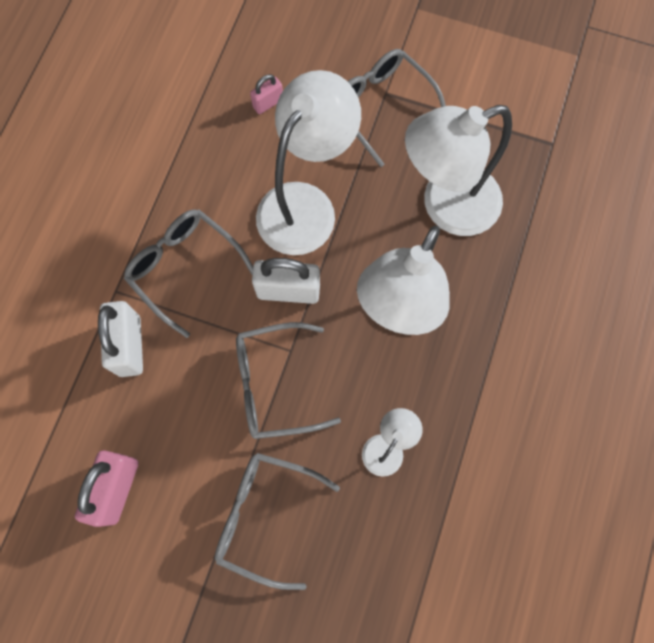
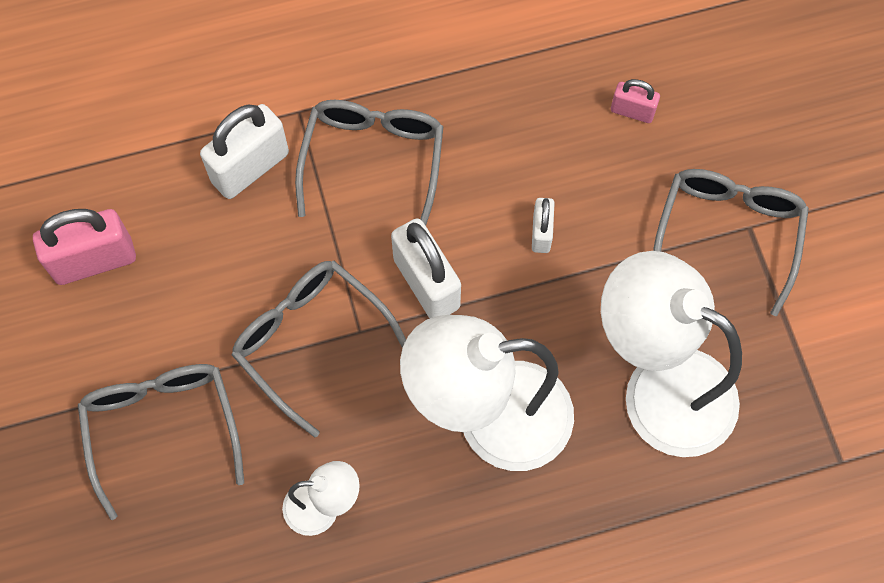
camera: 55 degrees right, 5 degrees down
(305, 204) = (541, 233): white lamp -> white padlock

